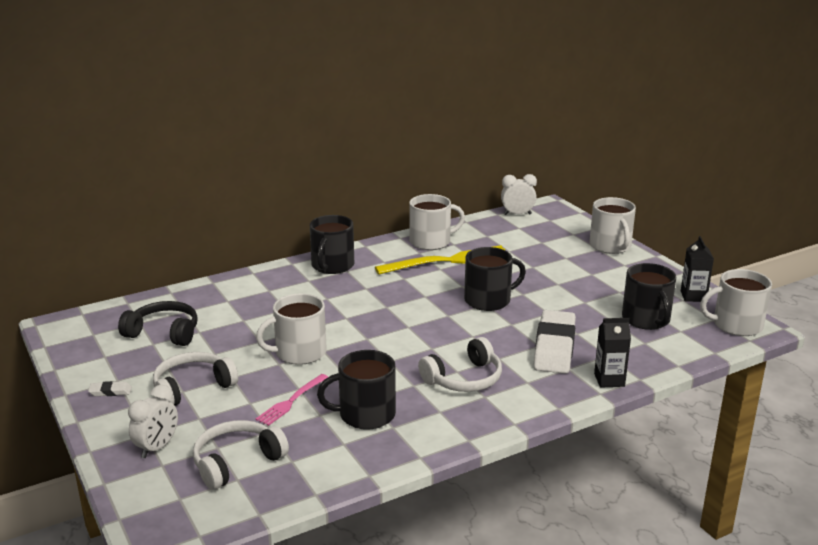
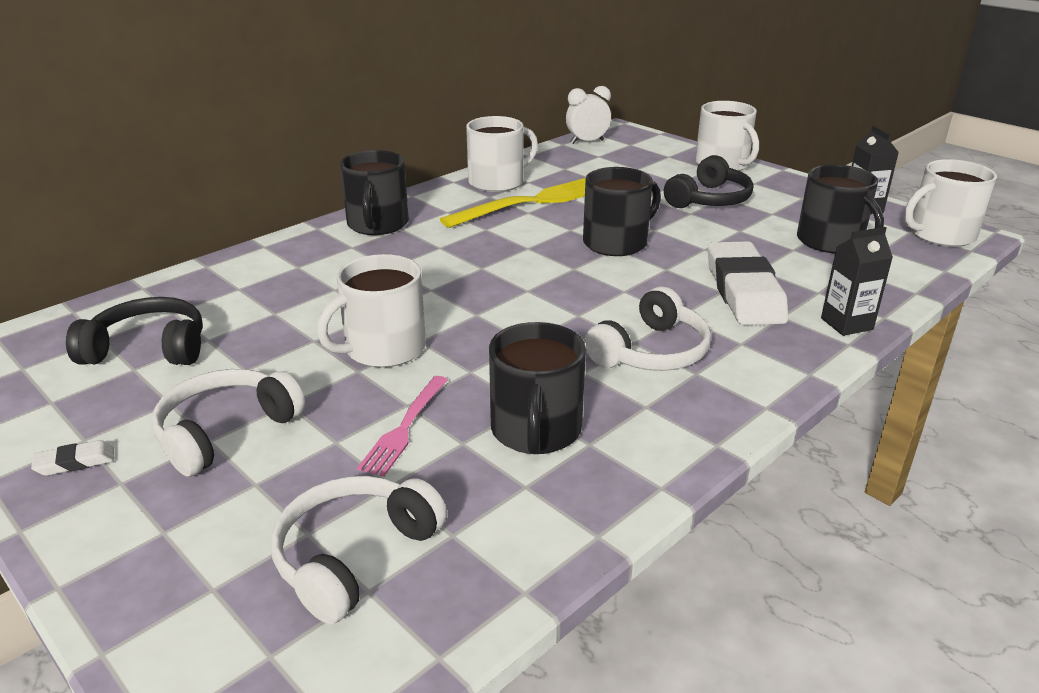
camera: 15 degrees left, 5 degrees up
(157, 447) = (193, 555): white clock -> none
(365, 414) = (535, 430): black mug -> black mug turned 60 degrees counterclockwise
(579, 274) = (709, 199): none -> black headphones

